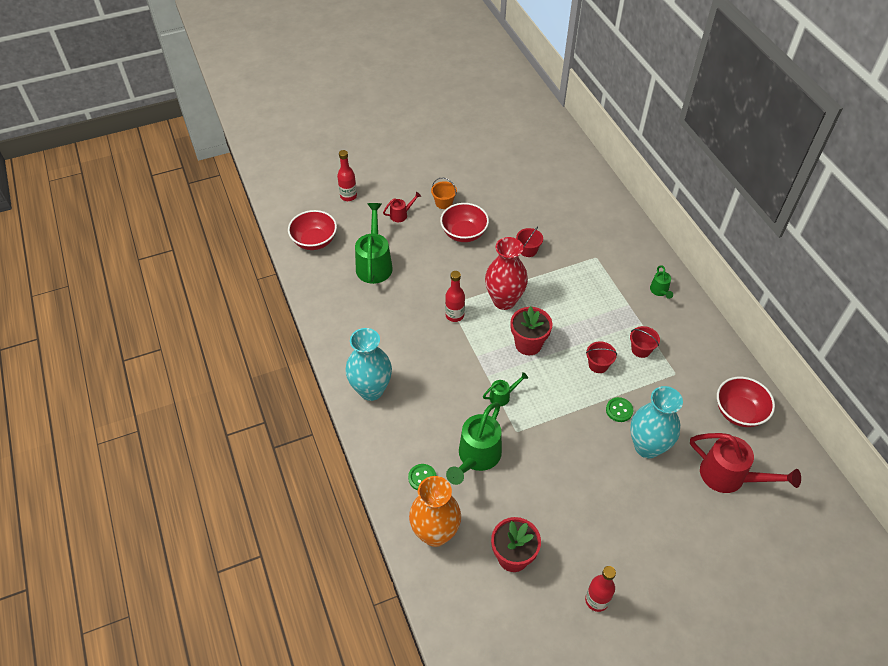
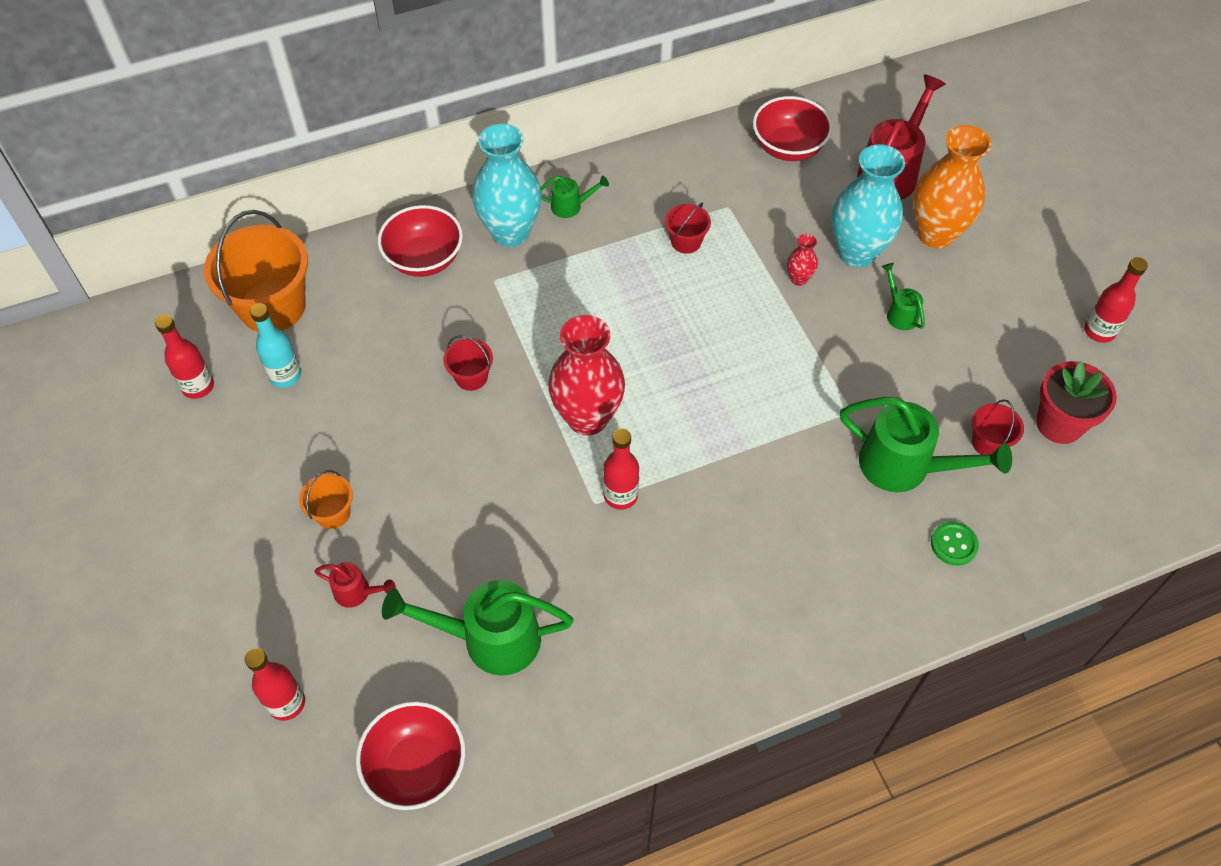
camera: 90 degrees left, 5 degrees up
(371, 390) = (792, 631): turquoise vase -> turquoise vase (510, 232)
(401, 215) = (357, 592): red watering can -> red watering can turned 135 degrees clockwise
(435, 533) = (1045, 525): orange vase -> orange vase (936, 234)
(464, 233) = (420, 478): red bowl -> red bowl (424, 259)
(502, 396) = (787, 427): green watering can -> green watering can (899, 313)
(514, 149) = (198, 386): none -> red bottle
(523, 178) = (285, 375): none -> turquoise bottle
(528, 344) = (681, 387): red flower pot -> none
(566, 169) = (272, 306): none -> orange bucket
(598, 365) = (717, 297): red bucket -> red bucket (988, 442)
(619, 410) = (799, 279): green button -> red vase

